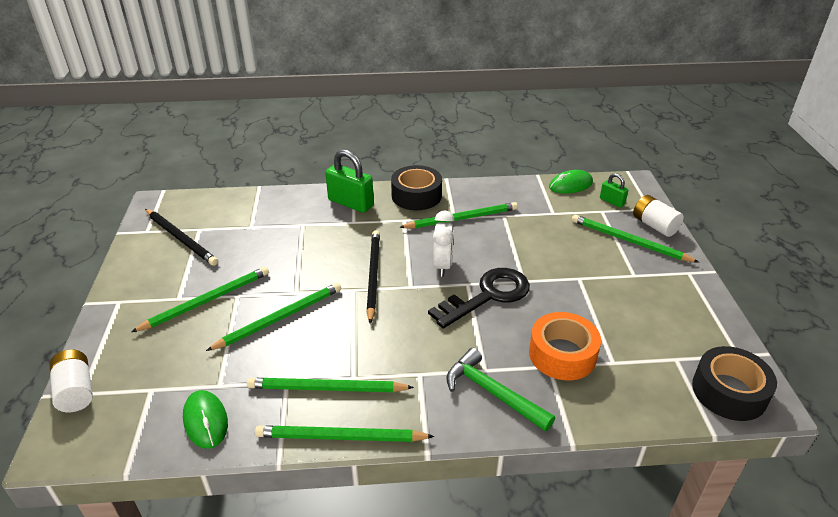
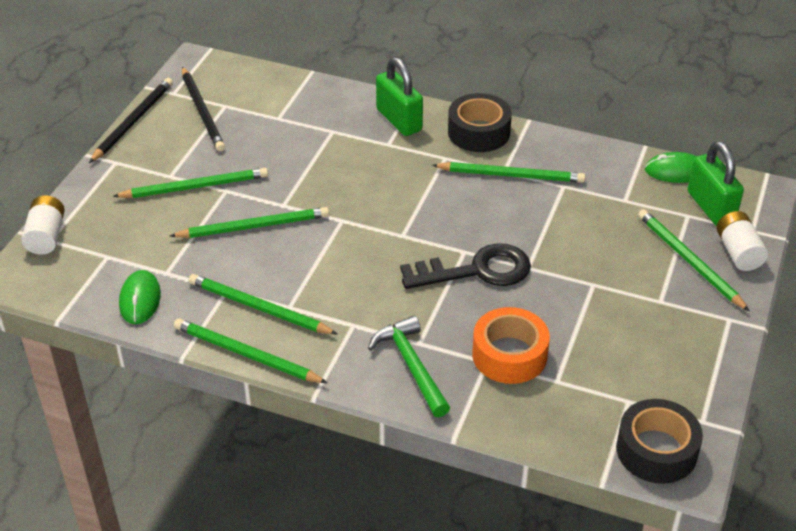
camera: 25 degrees right, 5 degrees up
(373, 275) = (371, 211): black pencil -> black pencil (133, 122)
(442, 266) = (451, 223): white clock -> none
(612, 201) = (711, 207): green padlock -> green padlock, size x1.85

